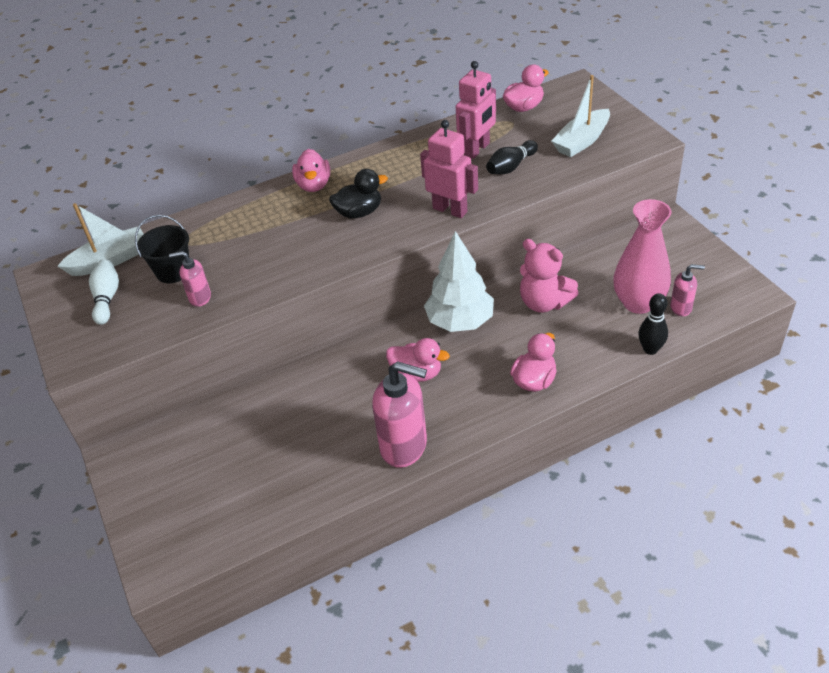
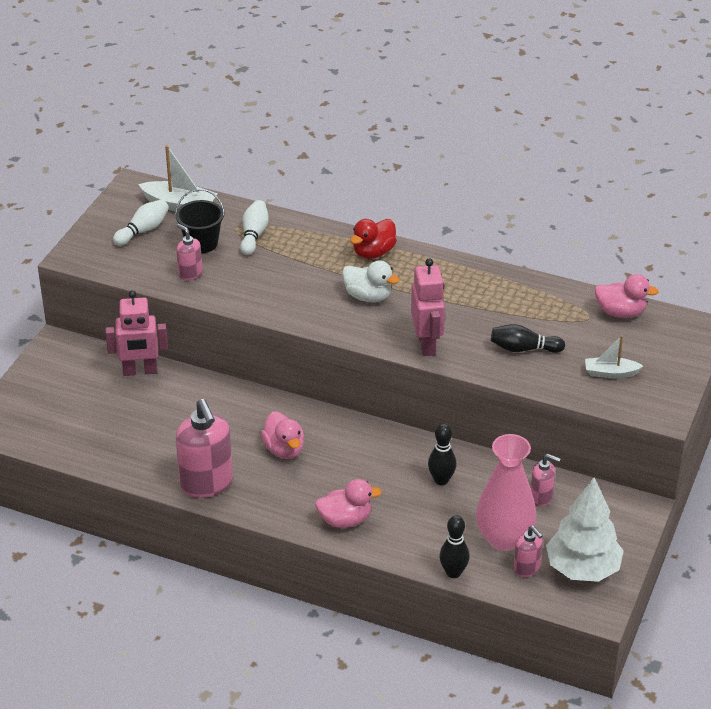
camera: 45 degrees right, 5 degrees down
(206, 237) = (254, 235): none -> white bowling pin
(314, 185) = (373, 253): pink duck -> red duck
(359, 212) = (368, 296): black duck -> white duck
(460, 322) = (365, 442): white tree -> white tree (582, 569)
(477, 149) = (525, 317): pink robot -> pink robot (140, 371)
(544, 302) = (441, 480): pink teddy bear -> black bowling pin
(582, 141) = (610, 373): white boat -> white boat, size x0.63
(613, 261) = (541, 497): none -> pink soap dispenser

